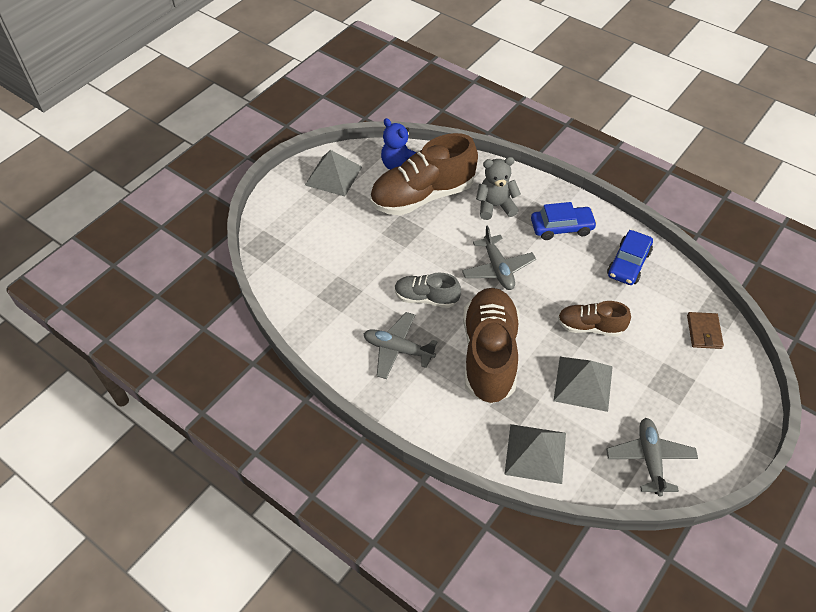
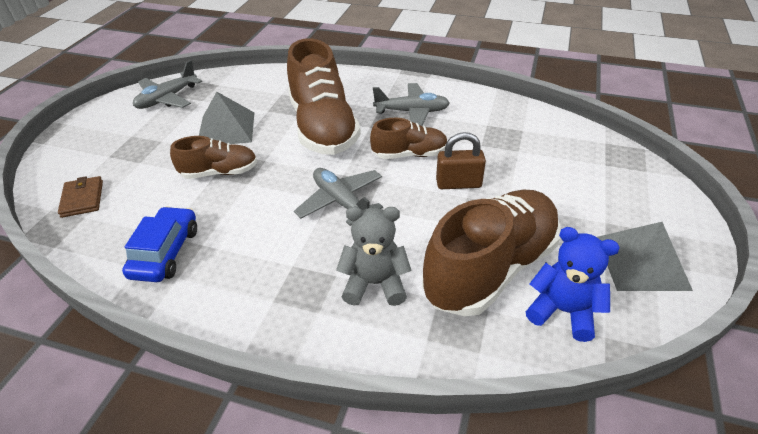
camera: 160 degrees right, 10 degrees down
(404, 259) = (458, 184): none -> brown padlock
(426, 298) = (410, 154): grey shoe -> brown shoe
(495, 206) = (375, 284): grey teddy bear -> grey teddy bear turned 150 degrees counterclockwise
(535, 453) = (265, 82): grey pyramid -> none
(561, 227) = (265, 278): blue car -> none
(650, 459) = (167, 99): grey plane -> grey plane turned 60 degrees clockwise

